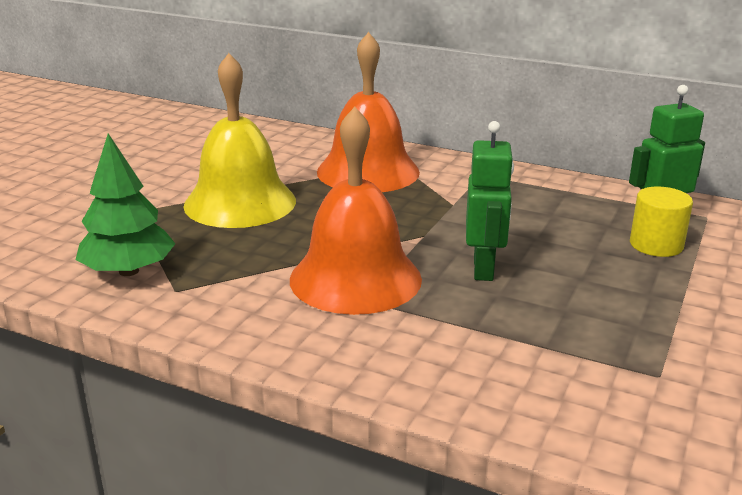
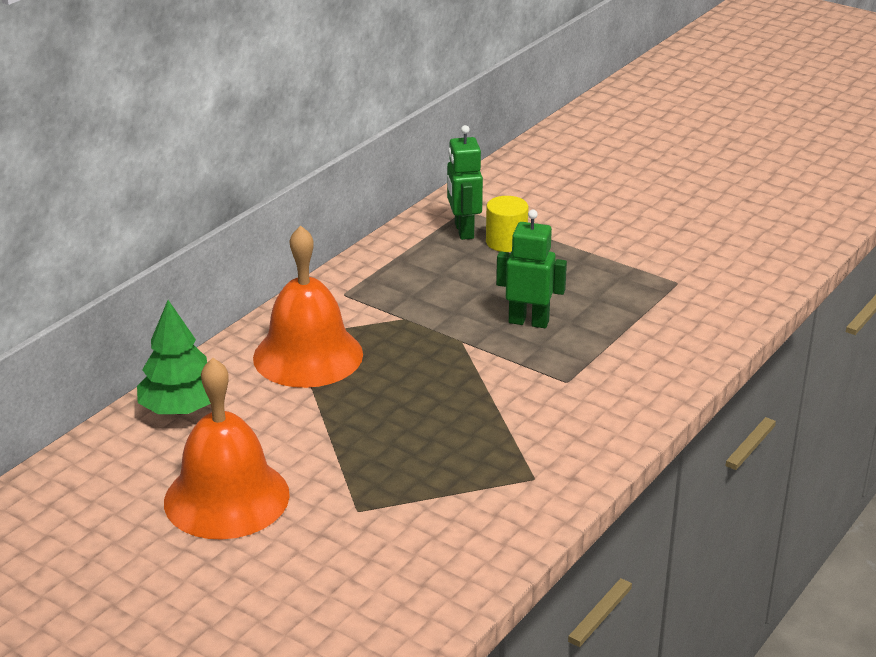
camera: 80 degrees left, 5 degrees up
(129, 271) = (493, 506): green tree -> green tree (180, 409)
(240, 202) = (358, 439): yellow bell -> none
(355, 278) = (532, 383): orange bell -> orange bell (226, 498)

